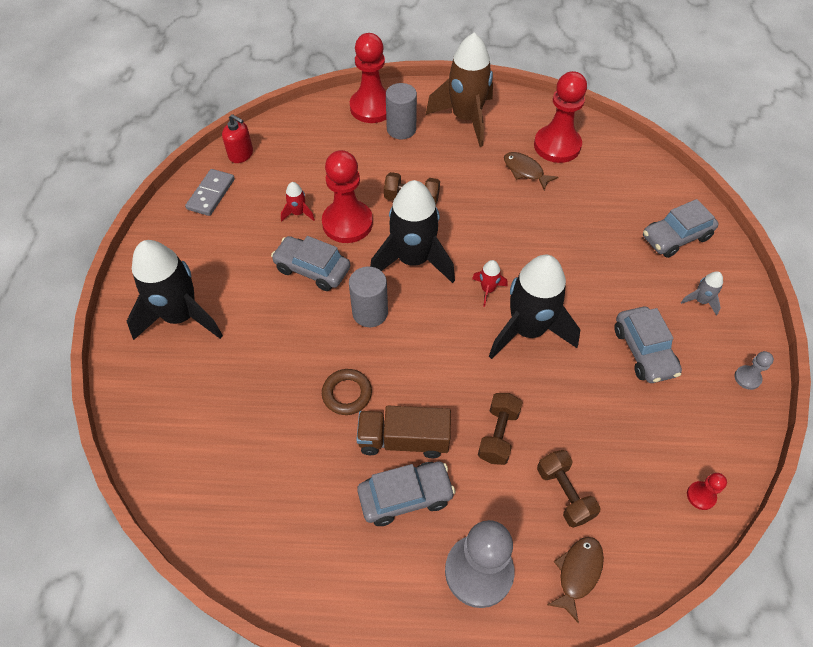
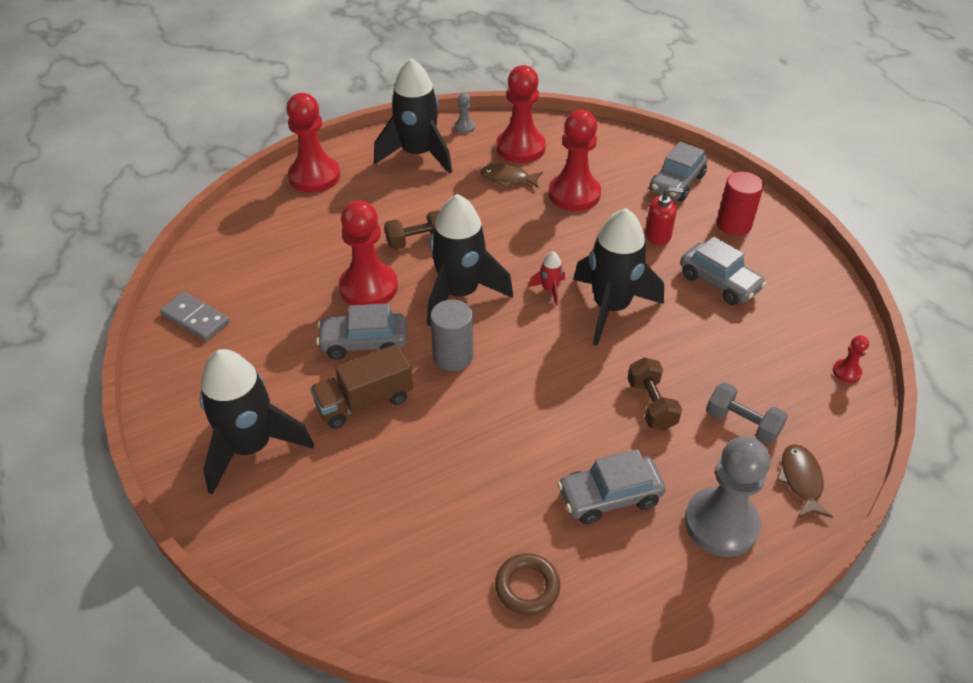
camera: 30 degrees left, 10 degrees down
(211, 194) = (195, 318): grey domino -> grey domino turned 45 degrees counterclockwise
(241, 154) = (201, 269): red soap dispenser -> red soap dispenser (658, 235)
(298, 213) = (309, 299): red rocket -> none
(347, 394) = (485, 436): brown ring -> brown ring (527, 586)
(401, 129) = (360, 185): grey cylinder -> none
(403, 440) = (570, 450): brown truck -> brown truck (364, 402)
(405, 496) = (609, 496): grey car -> grey car turned 150 degrees counterclockwise
(466, 119) = (417, 154): brown rocket -> black rocket
(564, 493) = (742, 424): brown dumbbell -> grey dumbbell
(573, 209) = (574, 194): none -> red pawn
(700, 301) = (733, 224): grey rocket -> red cylinder
(747, 378) = (812, 267): grey pawn -> grey pawn (464, 127)

